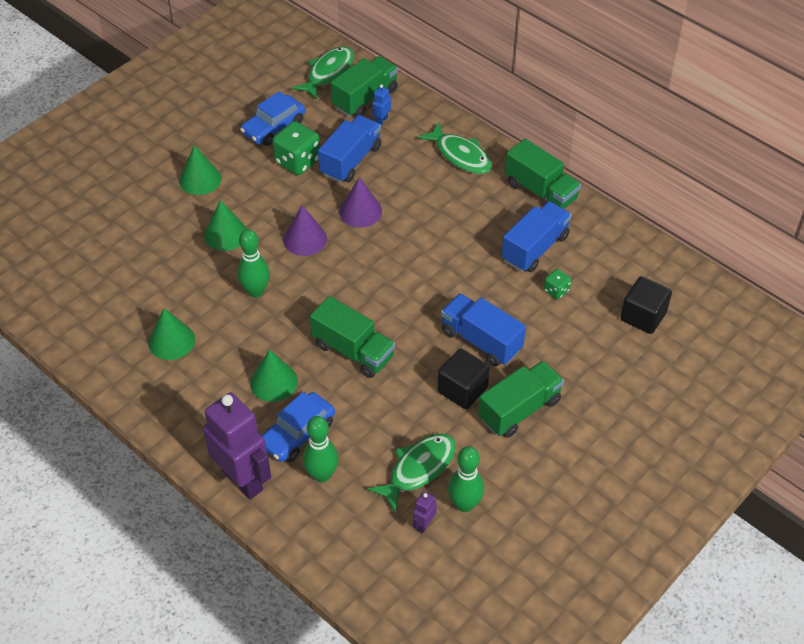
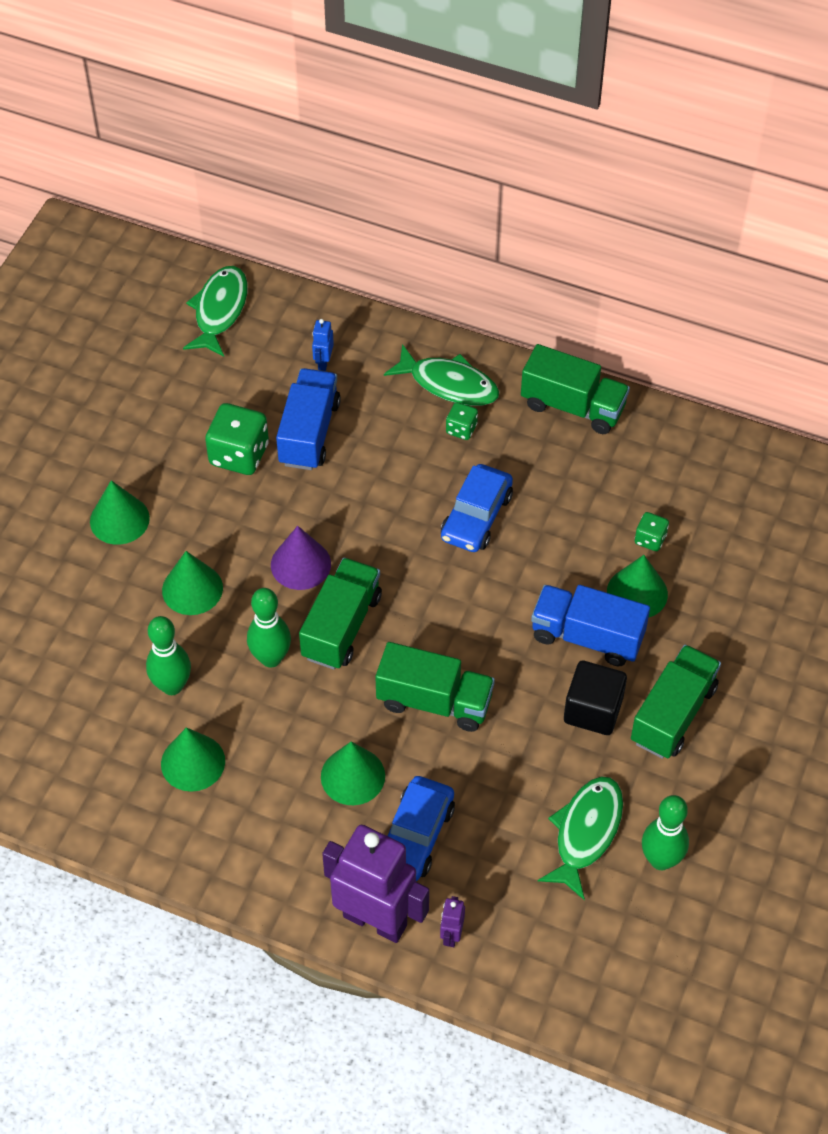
camera: 20 degrees left, 5 degrees up
(273, 127) = (183, 413): blue car -> blue car (476, 517)
(322, 475) = (471, 880): green bowling pin -> green bowling pin (172, 686)
(360, 211) = (355, 502): purple cone -> none
(365, 98) = (287, 335): green truck -> green truck (341, 626)
(424, 525) = (623, 902): purple robot -> purple robot (451, 935)
(455, 185) = (461, 429): none -> green dice
(530, 322) = (637, 593): none -> green cone
(535, 248) = (599, 488): blue truck -> none
(643, 316) = (768, 542): black cube -> none

